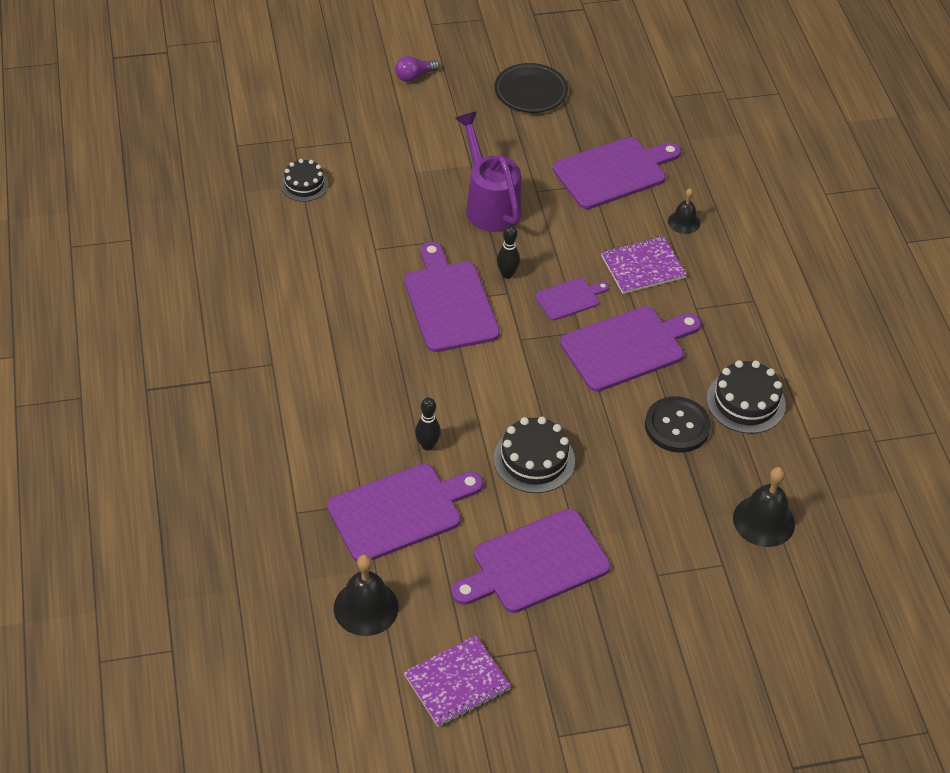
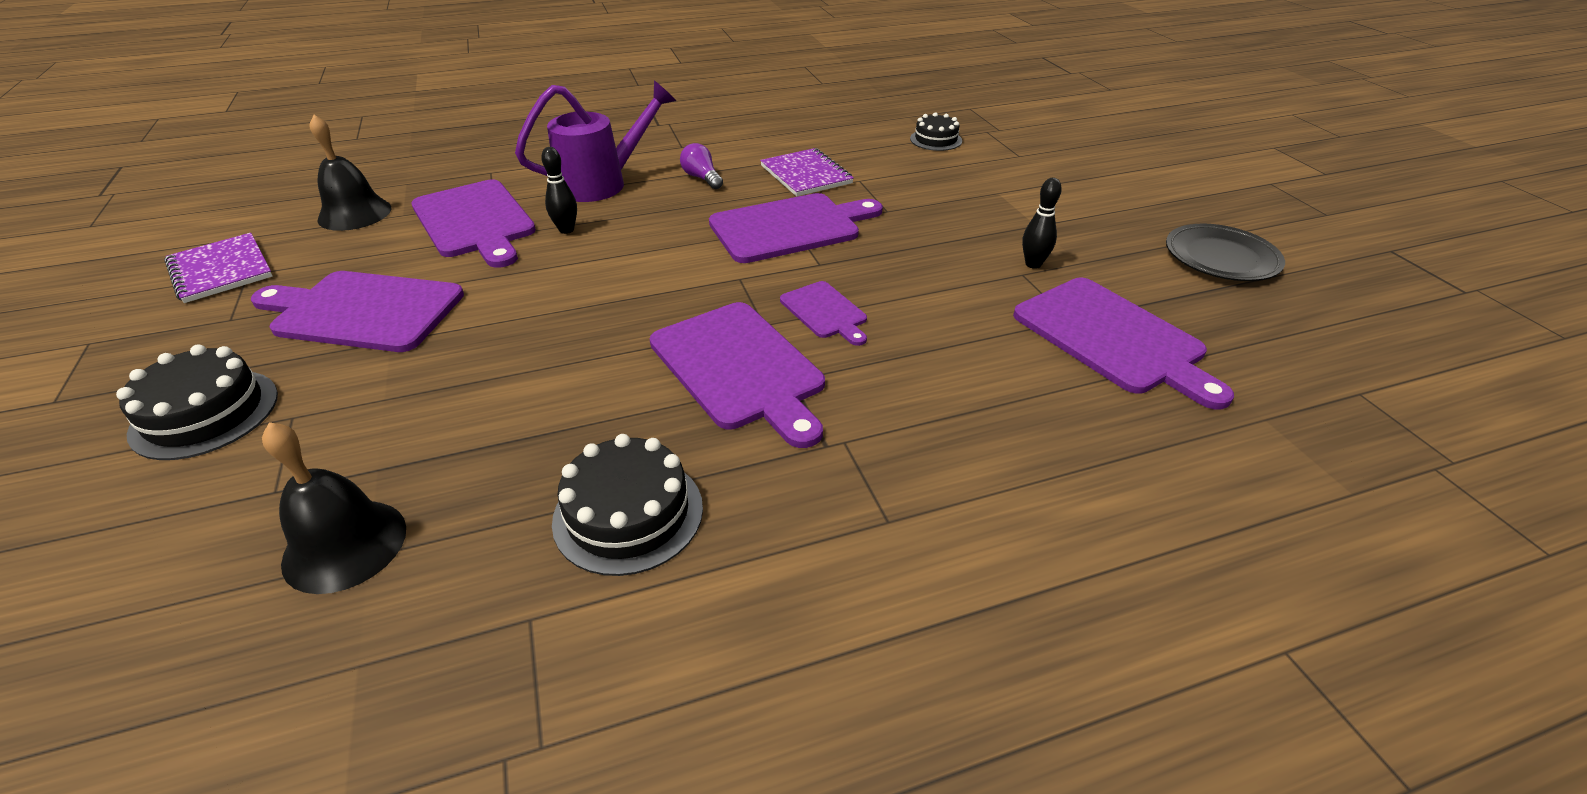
camera: 85 degrees right, 10 degrees down
(414, 76) = (1163, 180): purple light bulb -> purple light bulb (702, 178)
(489, 205) = (973, 242): purple watering can -> purple watering can (602, 183)
(507, 274) = (853, 262): black bowling pin -> black bowling pin (1033, 264)
(534, 459) = (532, 300): black cake -> black cake (205, 413)
(535, 563) = (363, 311): purple cutting board -> purple cutting board turned 45 degrees counterclockwise
(642, 267) = (917, 377): purple notebook -> purple notebook (806, 175)
(677, 426) = (577, 427): black button -> none
(684, 222) = (1047, 419): black bell -> none

